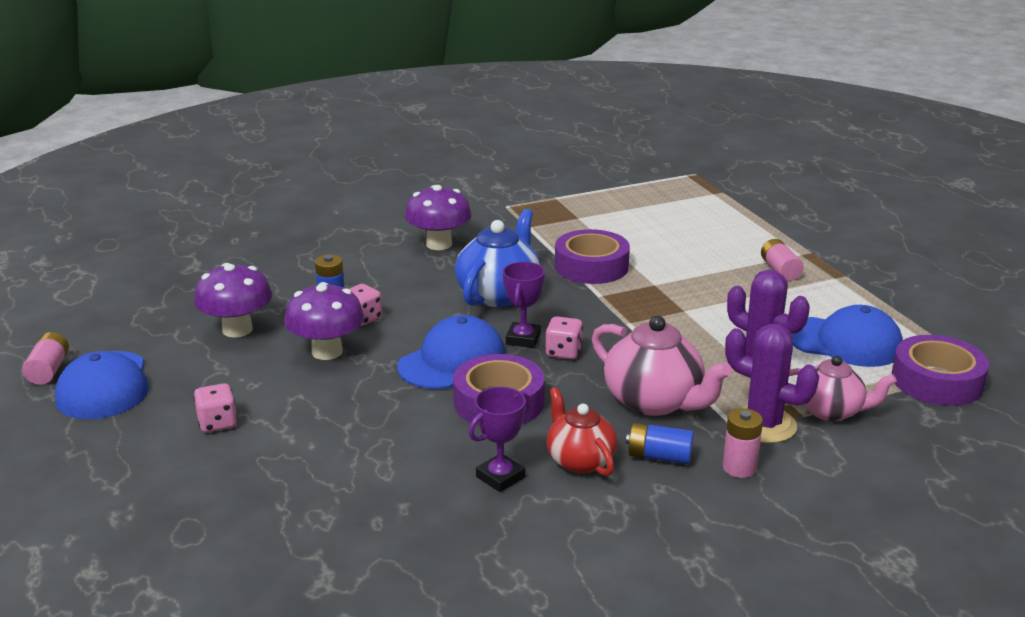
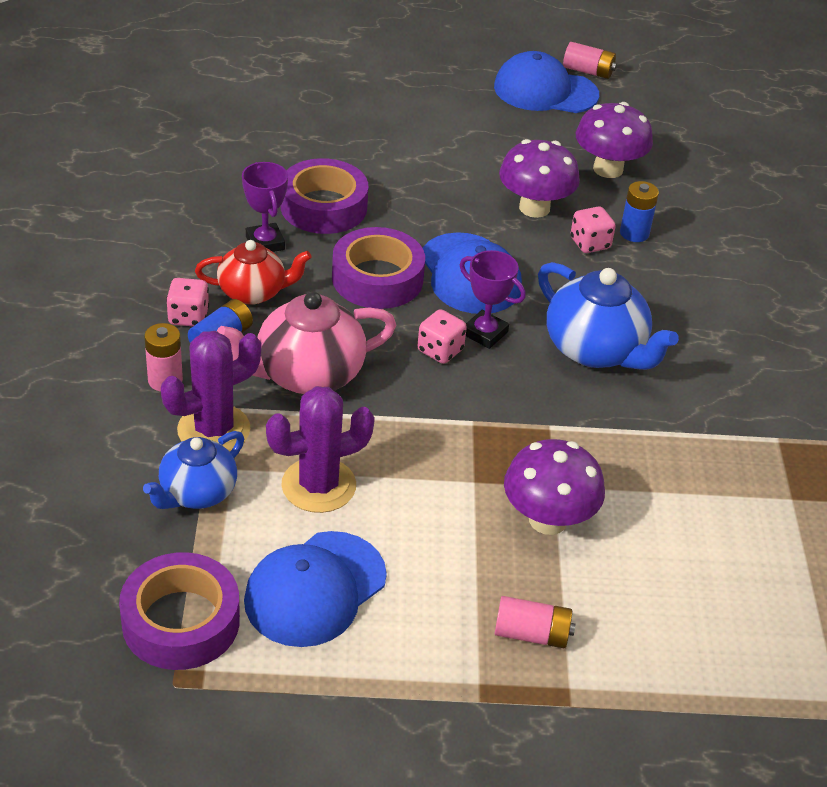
camera: 110 degrees right, 15 degrees up
(217, 423) = (449, 131): pink dice -> pink dice (188, 317)
(439, 244) = (753, 346): purple mushroom -> purple mushroom (548, 519)
(591, 266) = (632, 451): purple tape -> purple tape (323, 207)
(831, 411) = (197, 493): pink teapot -> blue teapot

